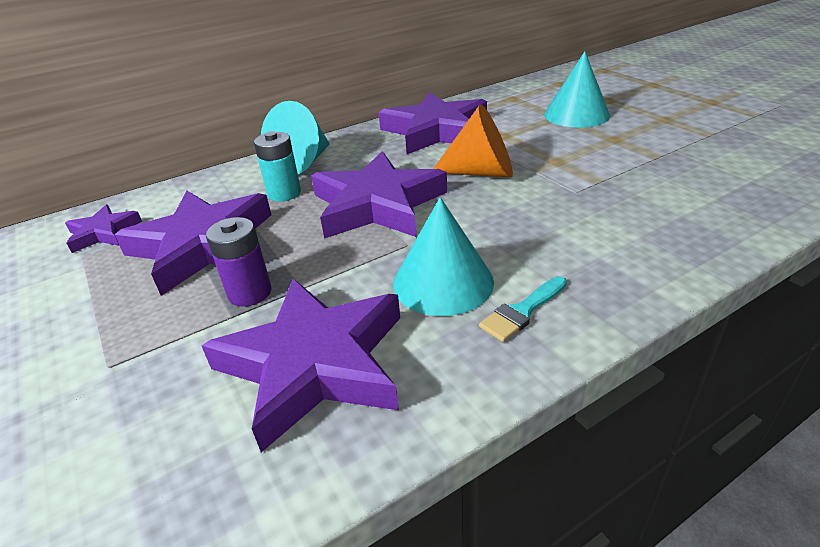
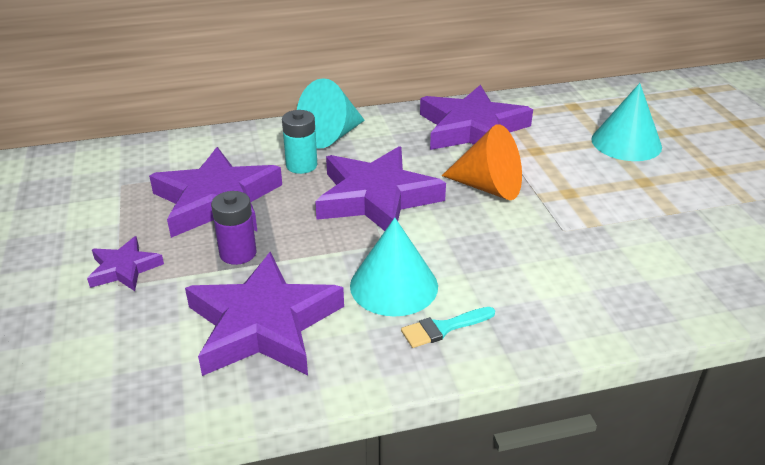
camera: 15 degrees right, 0 degrees up
(103, 232) = (142, 167): purple star -> purple star (124, 269)

